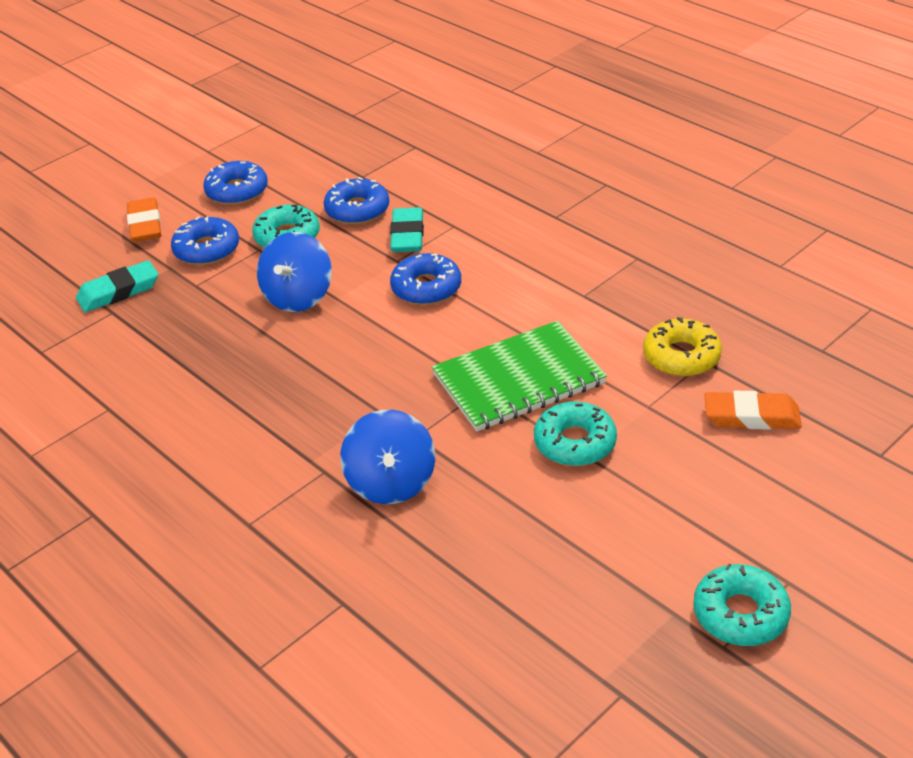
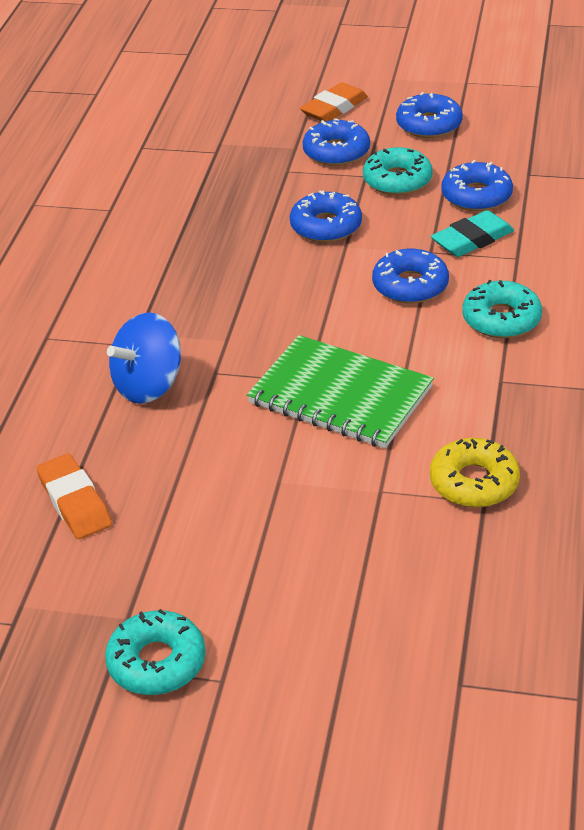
camera: 55 degrees right, 0 degrees up
(118, 291) = (242, 141): turquoise eraser -> none
(298, 297) = (326, 226): blue spinning top -> blue donut
(575, 443) = (288, 466): turquoise donut -> turquoise donut (501, 319)
(751, 416) = (430, 566): orange eraser -> orange eraser (74, 502)

